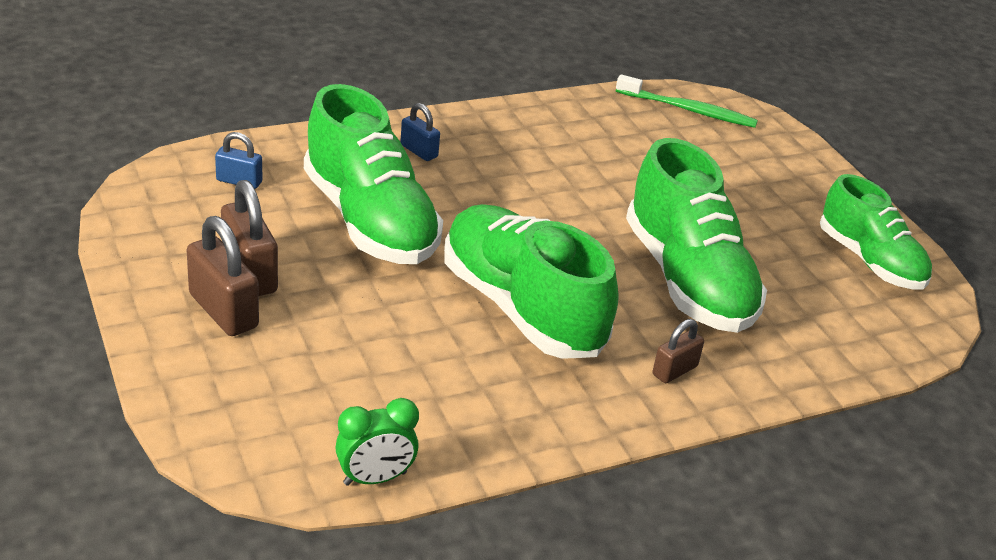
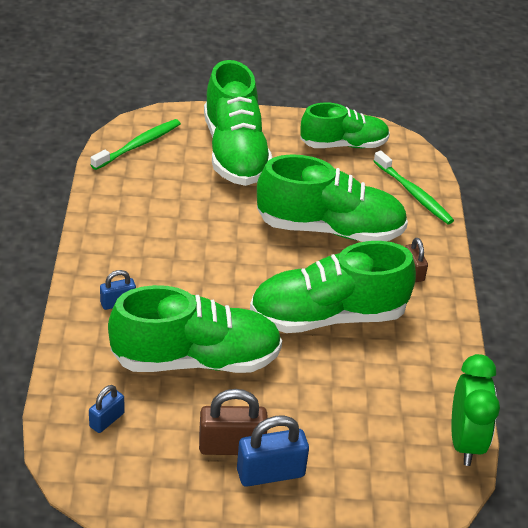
camera: 65 degrees left, 5 degrees up
(223, 311) = (270, 473): brown padlock -> blue padlock
(375, 478) = (465, 442): green clock -> green clock, size x1.51
(752, 178) = (235, 152): none -> green shoe
(839, 344) = (414, 194): none -> green toothbrush

